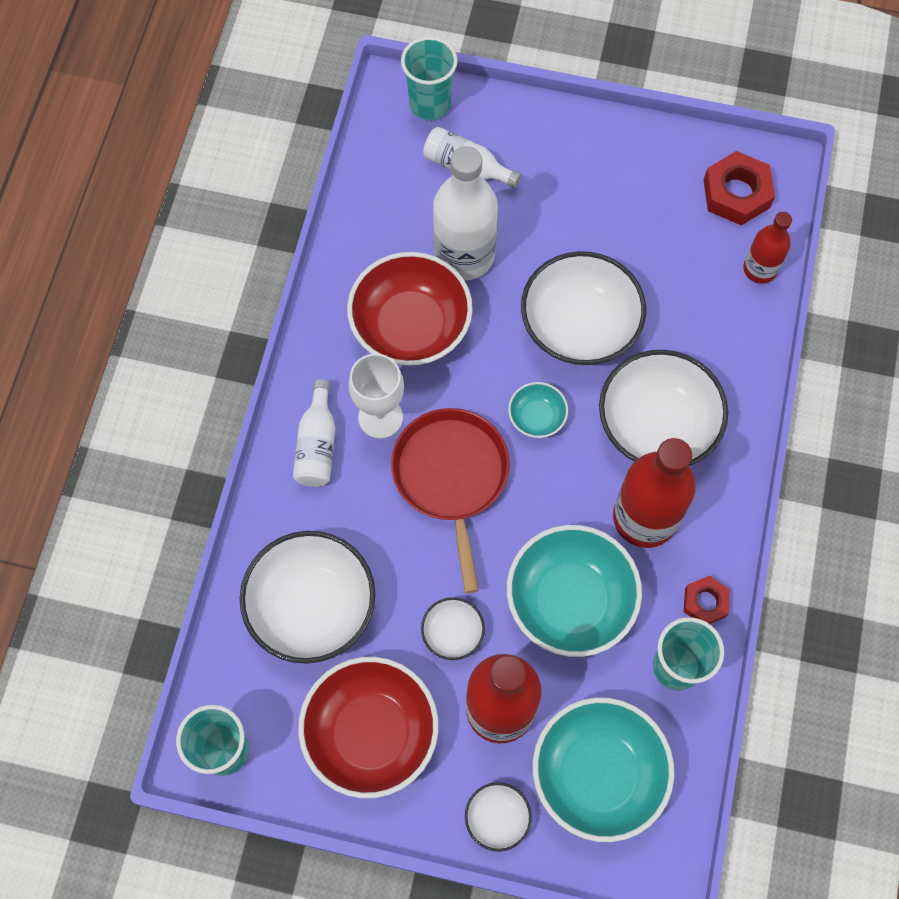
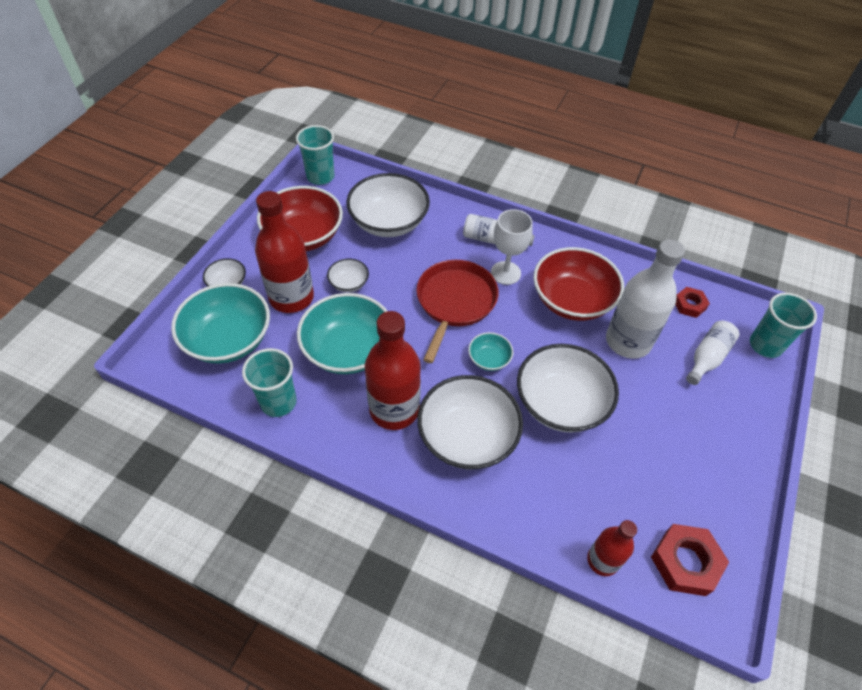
camera: 100 degrees right, 15 degrees down
(451, 476) = (455, 302): red pan -> red pan turned 75 degrees counterclockwise
(705, 602) = (317, 433): red nut -> red nut (689, 305)

